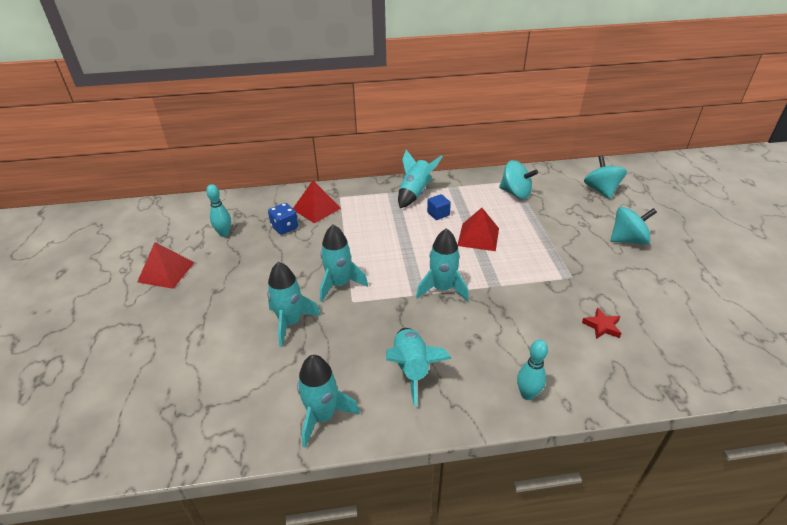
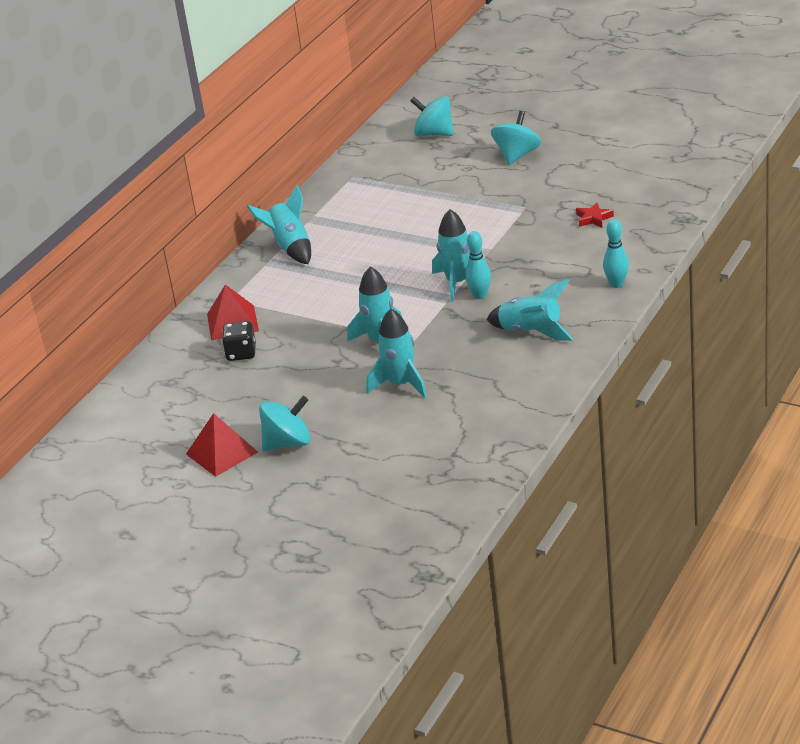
camera: 50 degrees left, 5 degrees down
(224, 234) = (199, 399): turquoise bowling pin -> turquoise bowling pin (480, 295)
(285, 227) = (241, 353): blue dice -> black dice
(323, 416) = (530, 393): turquoise rocket -> none
(438, 214) = (346, 245): blue cube -> none
(478, 237) = (411, 234): red pyramid -> none
(515, 193) = (373, 185): turquoise spinning top -> turquoise spinning top (288, 443)

